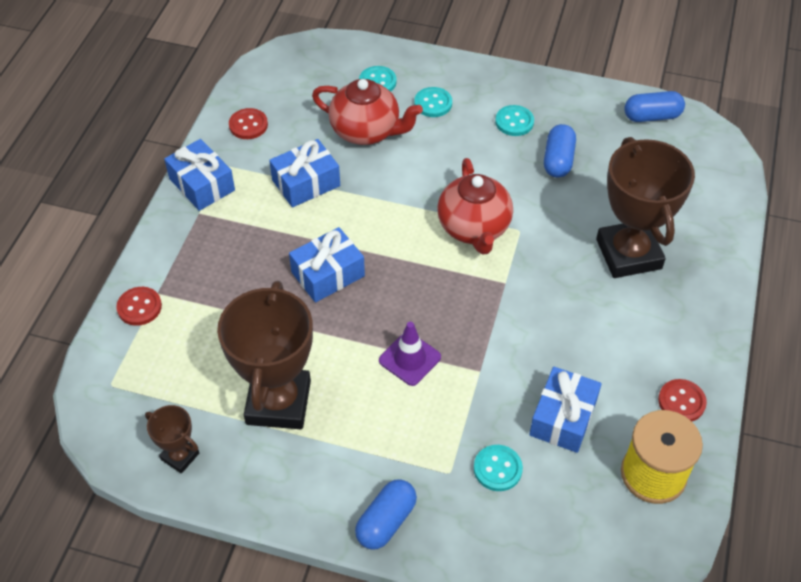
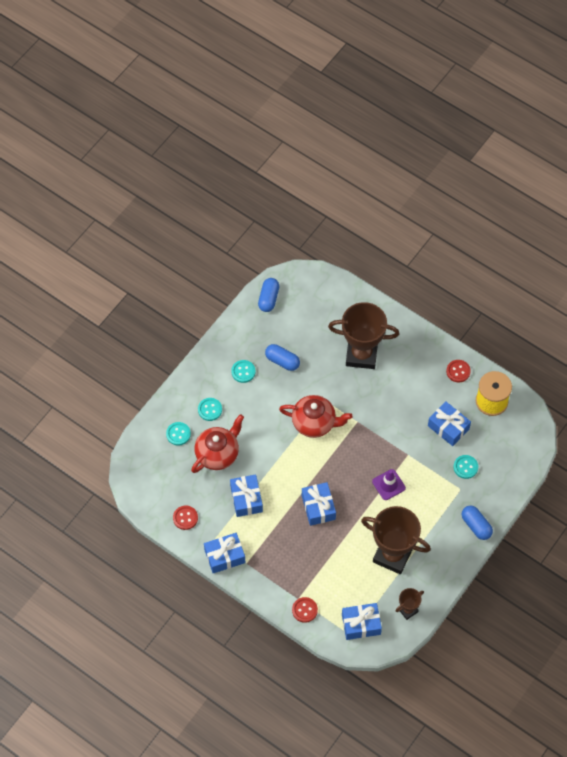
camera: 70 degrees left, 10 degrees up
(134, 392) = (361, 624): none -> blue gift

